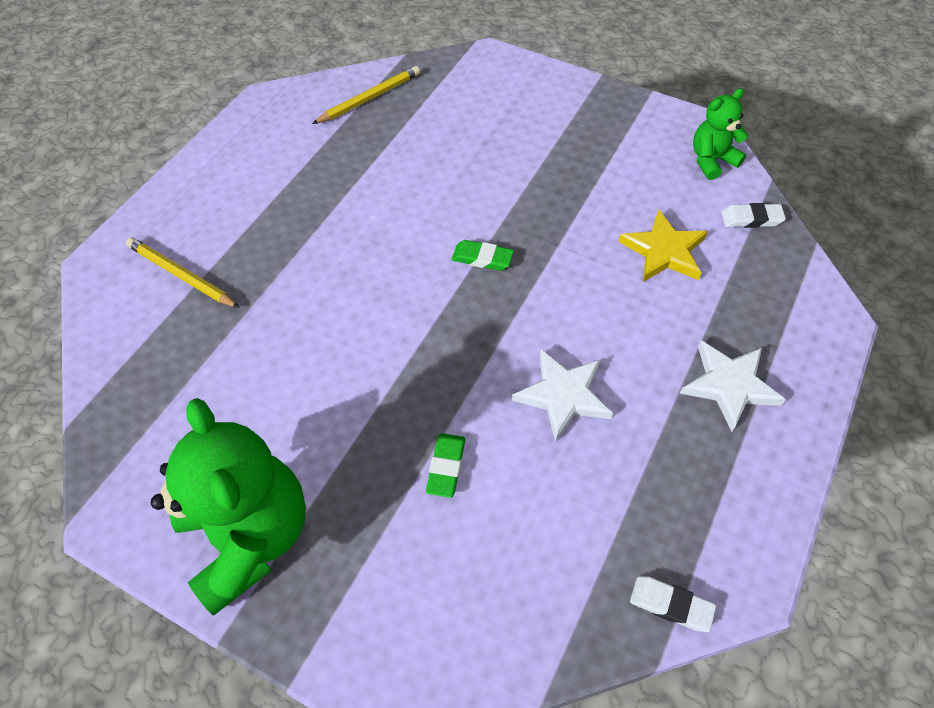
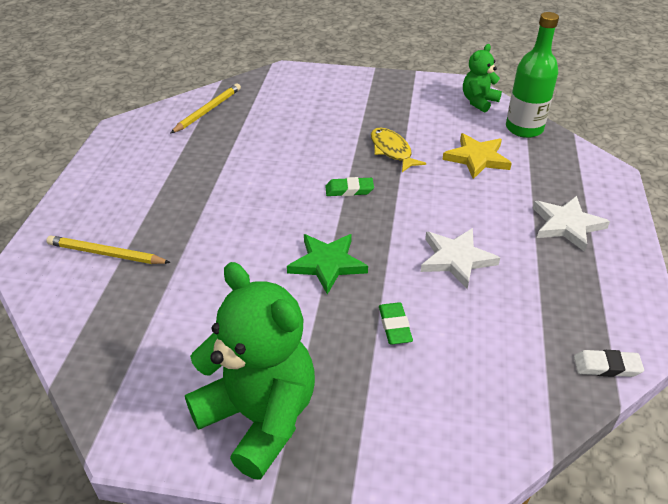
camera: 20 degrees left, 15 degrees down
(409, 358) = (327, 264): none -> green star
(561, 212) = (392, 151): none -> yellow fish
(751, 219) = (524, 128): white eraser -> green bottle

